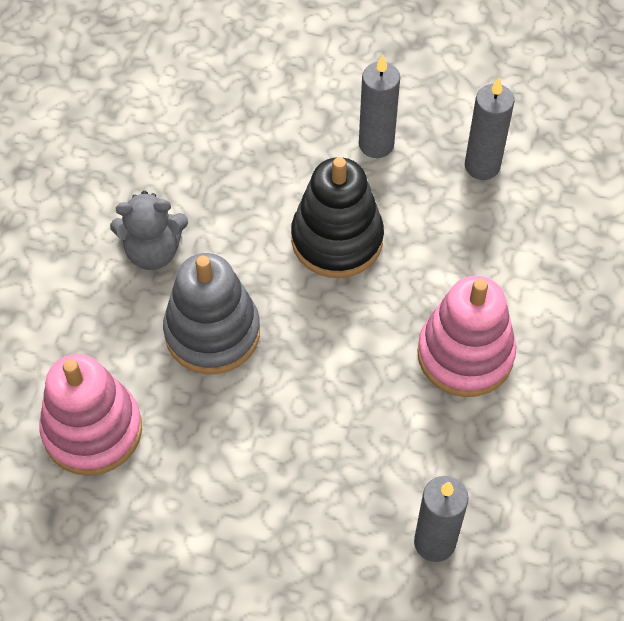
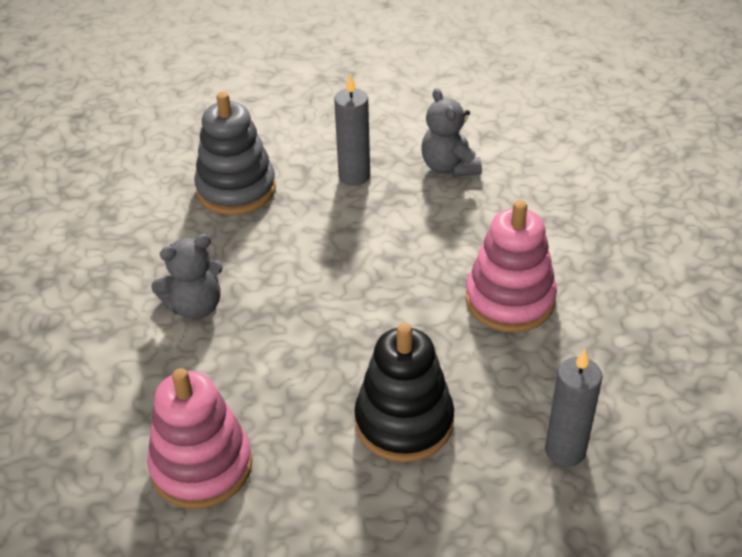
camera: 20 degrees left, 15 degrees down
(212, 332) = (280, 351): grey stacking toy -> grey stacking toy (236, 189)
(337, 239) = (356, 250): black stacking toy -> black stacking toy (404, 422)
(482, 166) = (449, 166): grey candle -> grey teddy bear

